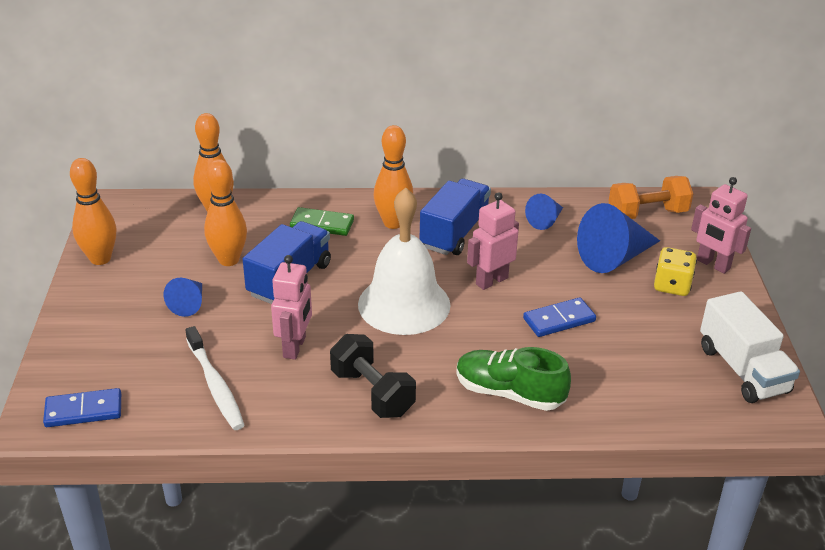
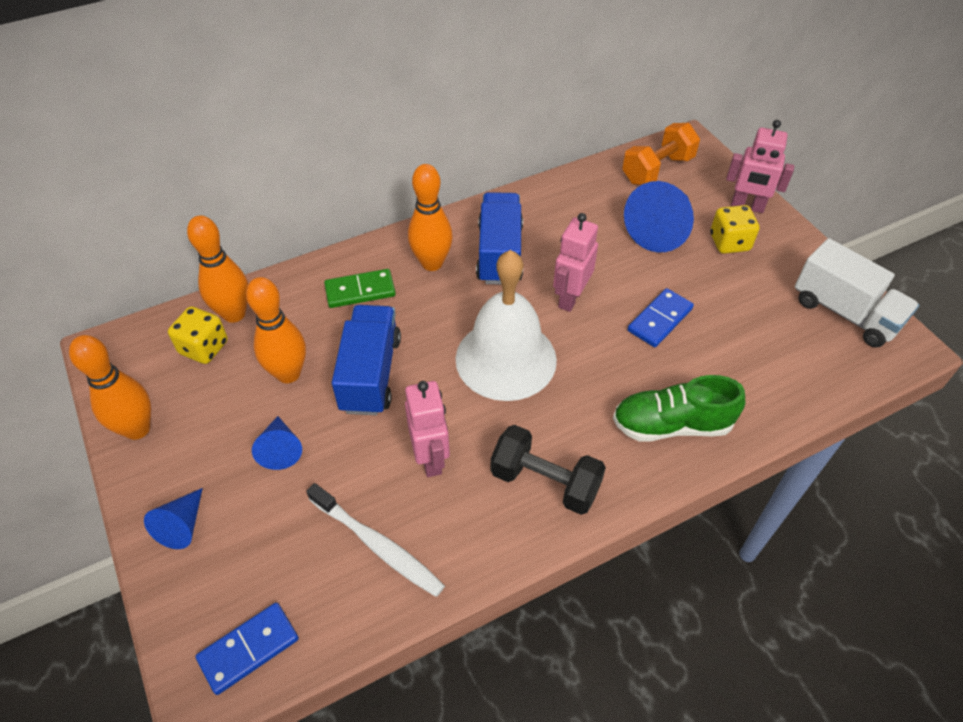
camera: 25 degrees left, 15 degrees up
(180, 225) = (204, 348): none -> yellow dice
(545, 220) = (574, 208): blue cone -> blue cone (182, 525)

